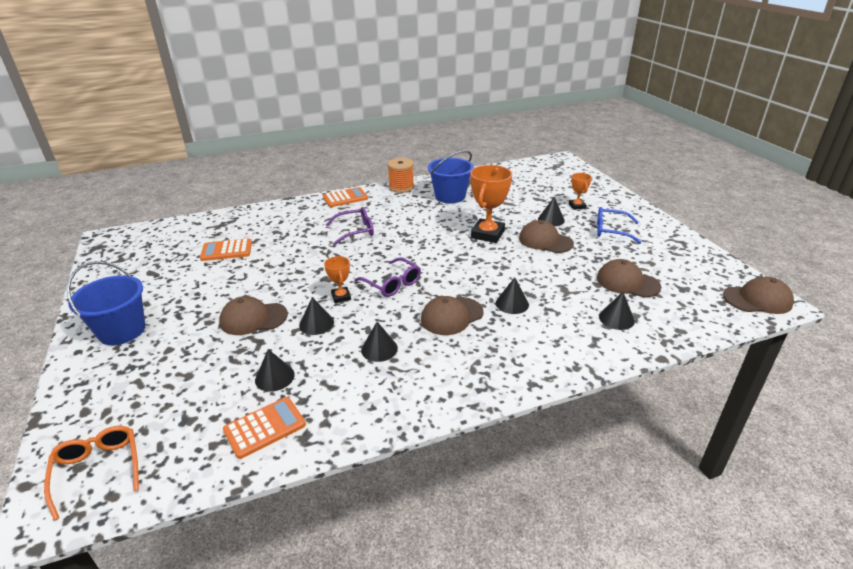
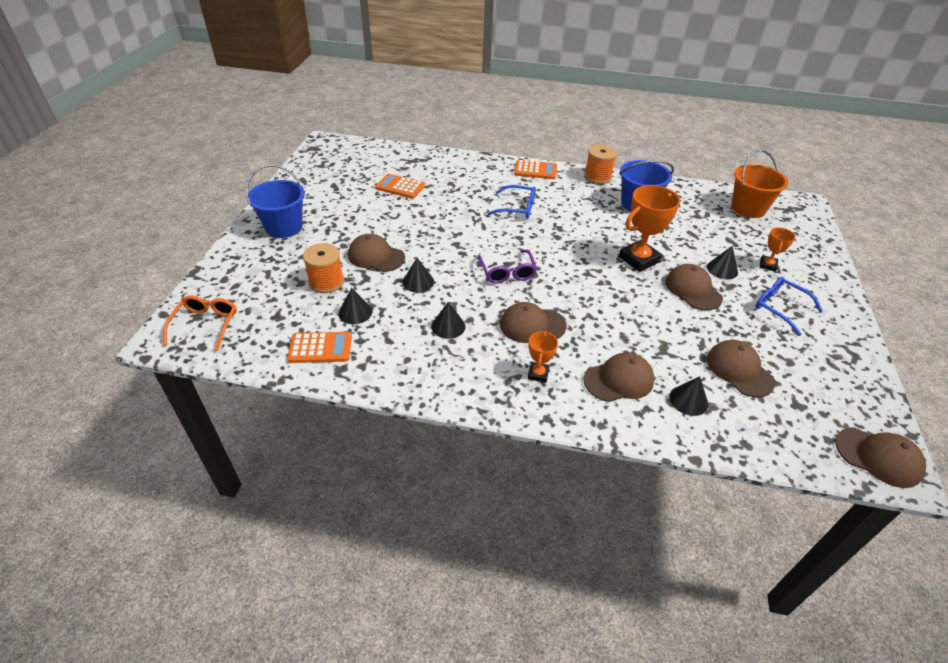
camera: 30 degrees right, 10 degrees up
(218, 362) = (326, 282): none -> orange spool
(341, 297) = (455, 266): orange trophy -> orange trophy (538, 374)
(355, 231) = (517, 208): purple glasses -> blue glasses
(512, 303) = (598, 338): black cone -> none
(529, 174) = (748, 208): none -> orange bucket
(556, 327) = (619, 380): none -> brown cap

